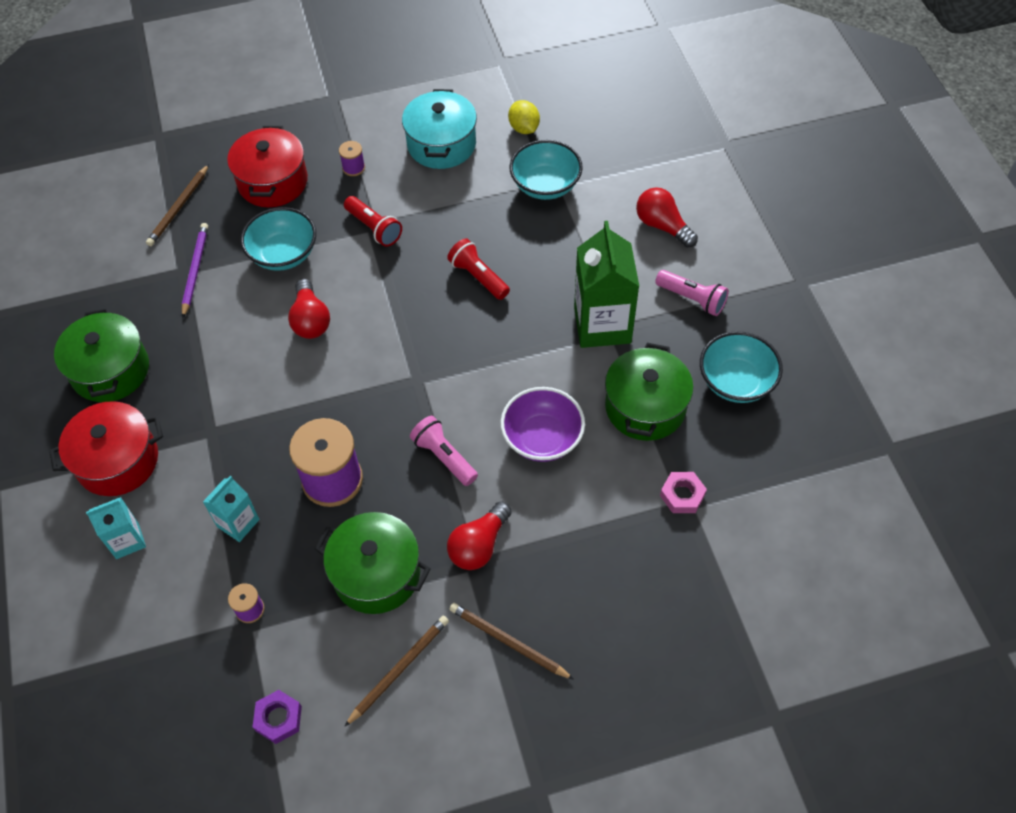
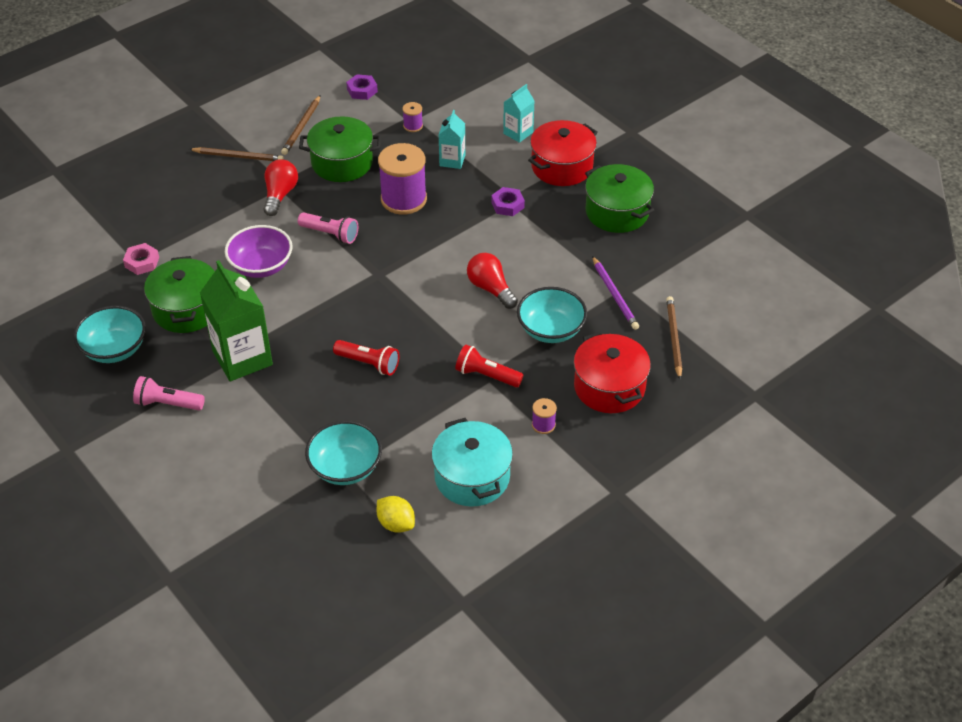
camera: 155 degrees right, 10 degrees down
(220, 425) = (507, 205): none -> purple nut
(662, 226) = (214, 463): red light bulb -> none

